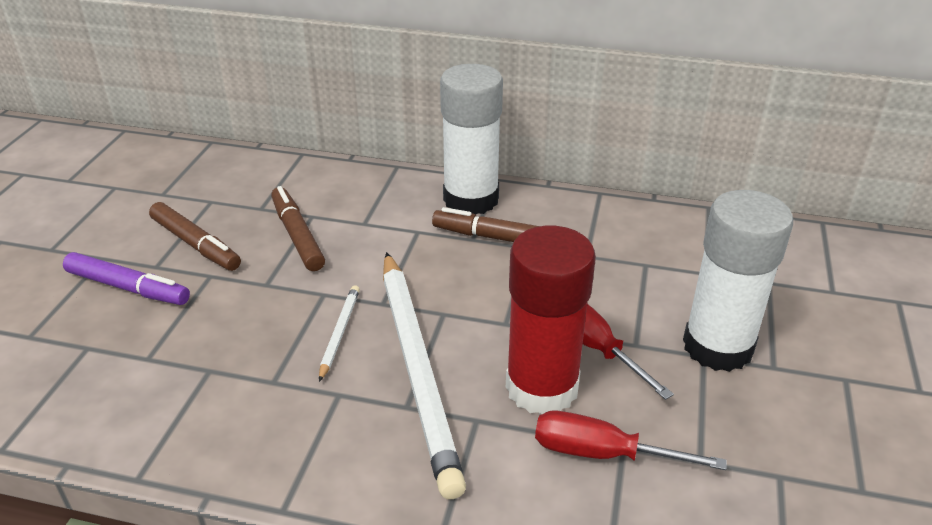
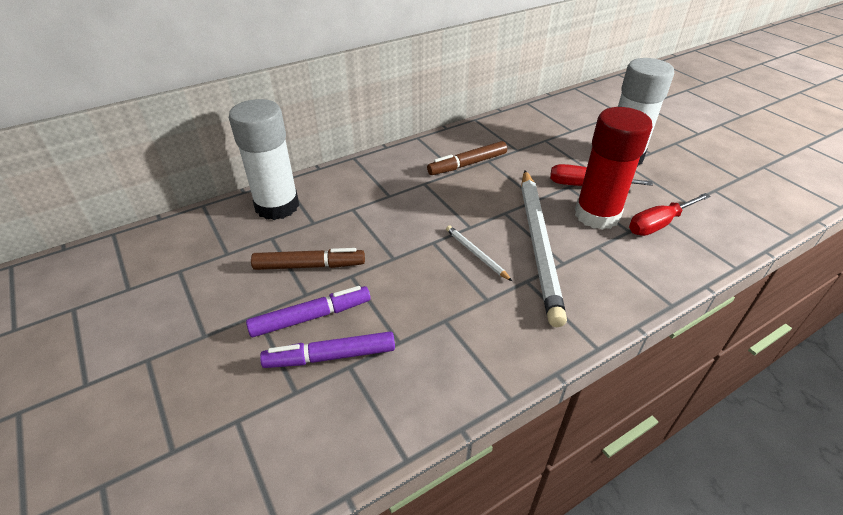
camera: 45 degrees left, 5 degrees up
(88, 329) = (330, 356): none -> purple marker
(297, 235) = (364, 223): brown marker -> none
(417, 368) = (538, 244): white pencil -> white pencil turned 60 degrees clockwise
(471, 199) = (423, 153): white glue stick -> white glue stick (277, 206)

